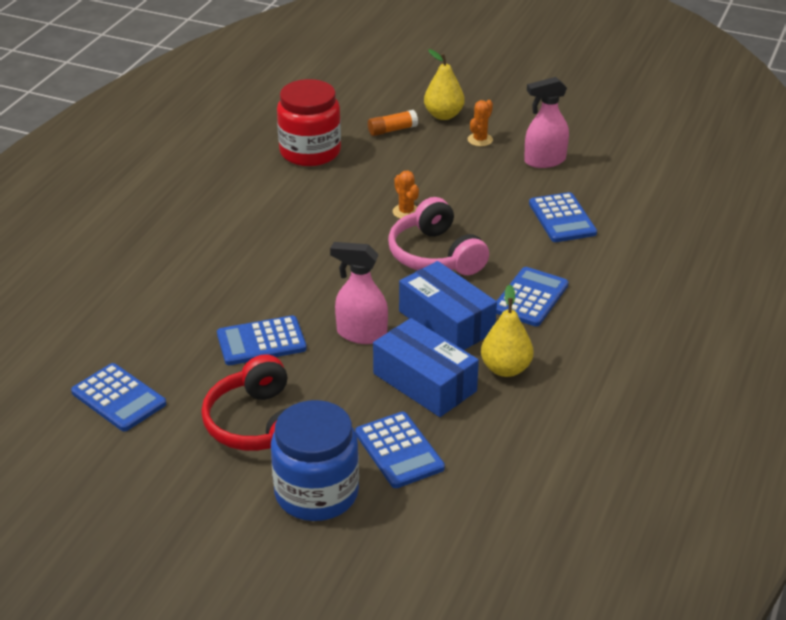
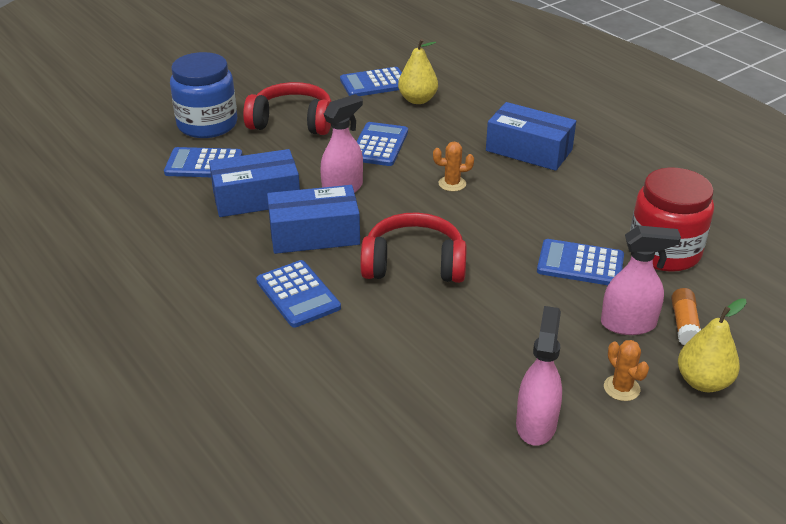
camera: 120 degrees right, 0 degrees up
(201, 248) = (529, 150): none -> blue box
(406, 212) = (502, 273): orange cactus -> orange cactus (452, 184)
(413, 149) = (628, 324): none -> pink spray bottle
(435, 255) = (414, 264): pink headphones -> red headphones
(506, 369) = (226, 241): yellow pear -> yellow pear (417, 100)
(562, 218) = (404, 378): blue calculator -> blue calculator (580, 264)

